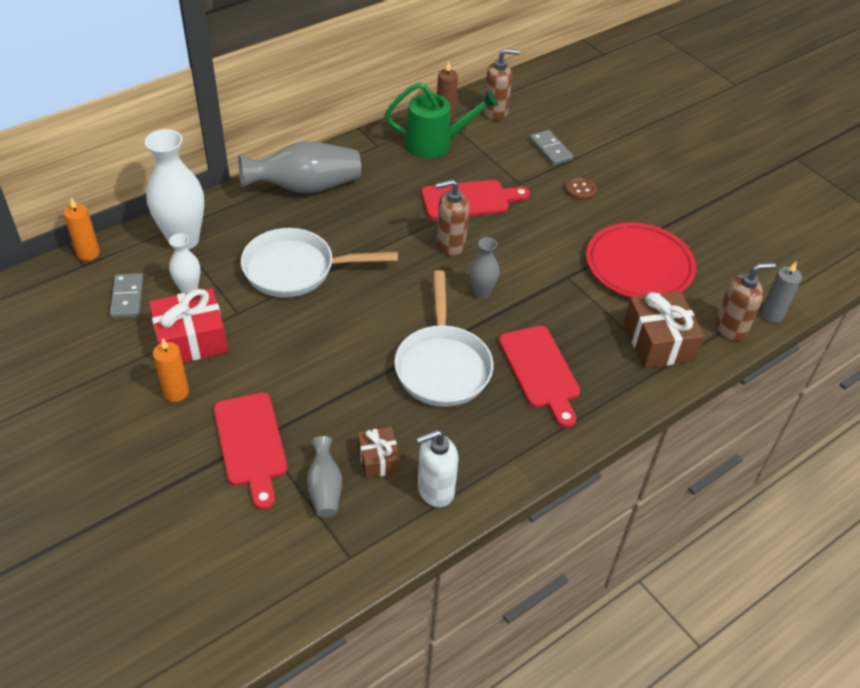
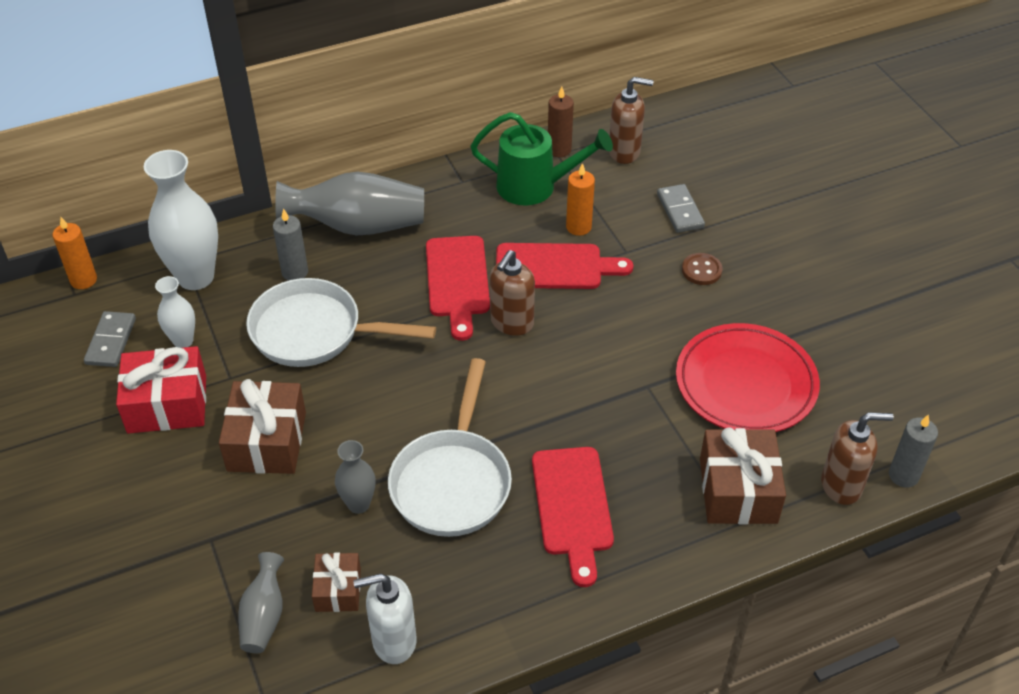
camera: 15 degrees right, 0 degrees up
(176, 392) = (130, 468): orange candle -> orange candle (578, 227)
(251, 444) = (196, 546): red cutting board -> red cutting board (458, 281)
(265, 227) = (295, 272): none -> grey candle
(284, 356) = (267, 441): none -> brown gift
(450, 244) = (511, 323): brown soap dispenser -> brown soap dispenser turned 60 degrees counterclockwise
(481, 292) = (531, 392): grey vase -> grey vase (358, 504)

